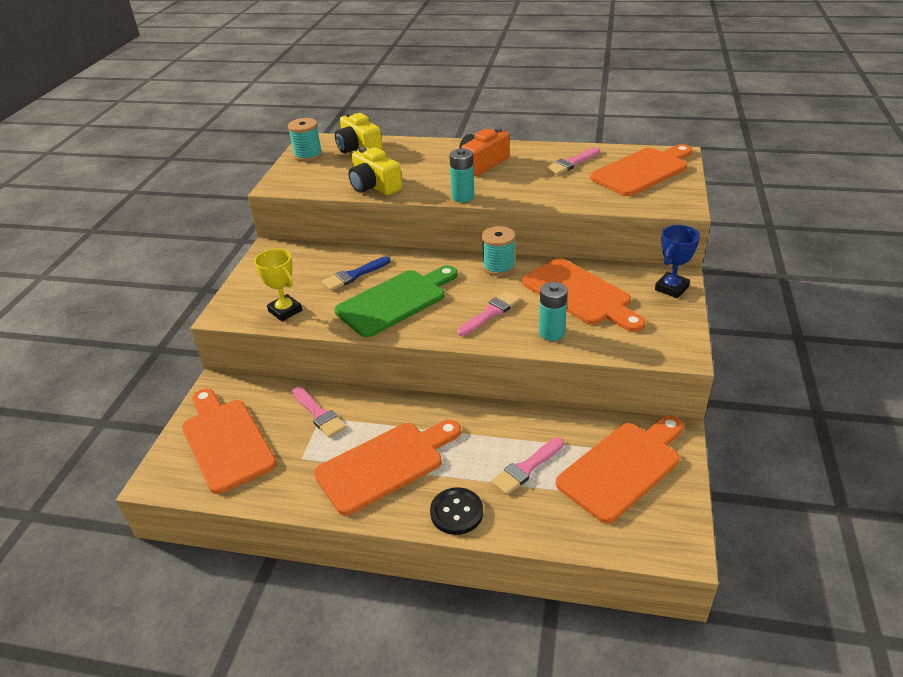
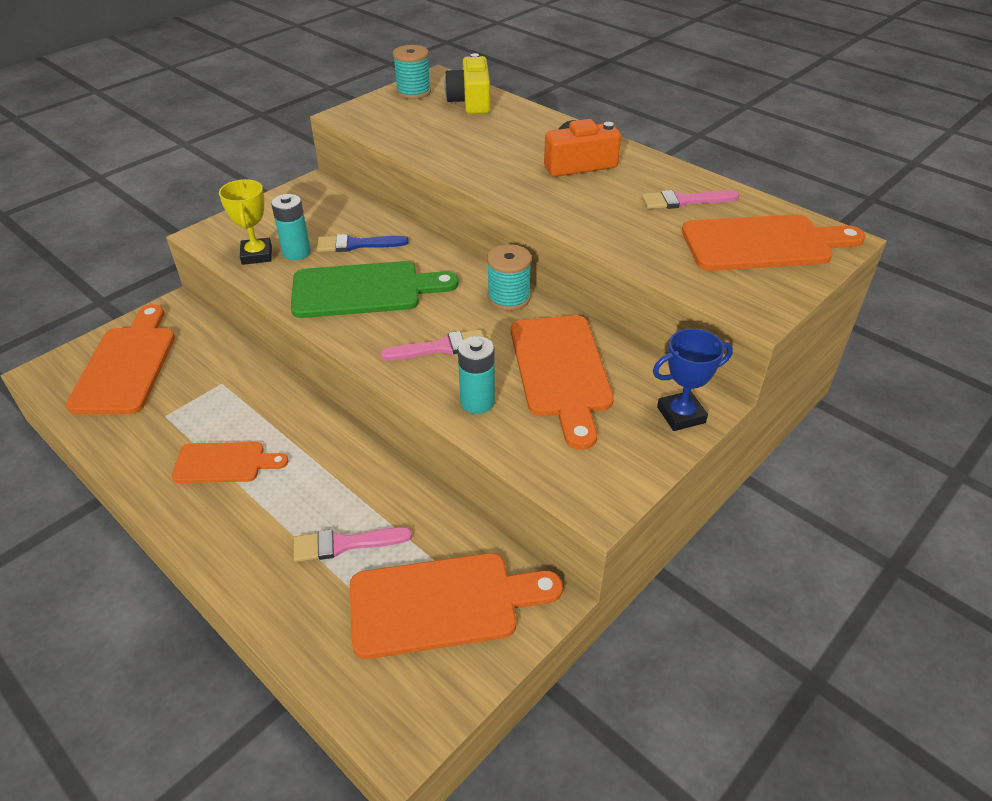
camera: 30 degrees right, 5 degrees up
(319, 414) = (224, 379): pink brush -> none
(374, 186) = (435, 149): yellow camera -> none
(385, 464) = (224, 463): orange cutting board -> orange cutting board, size x0.61
(456, 512) = (232, 551): black button -> none
(463, 197) = (509, 196): turquoise battery -> turquoise battery (296, 252)

